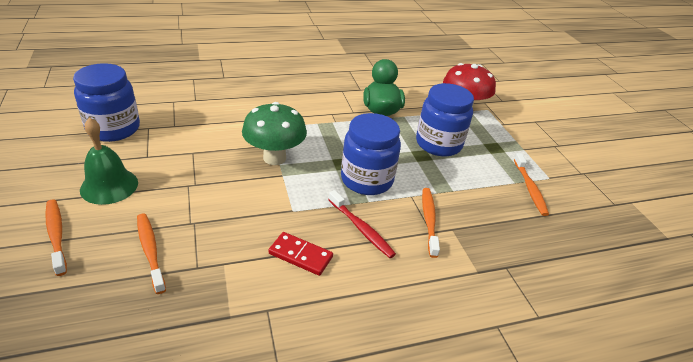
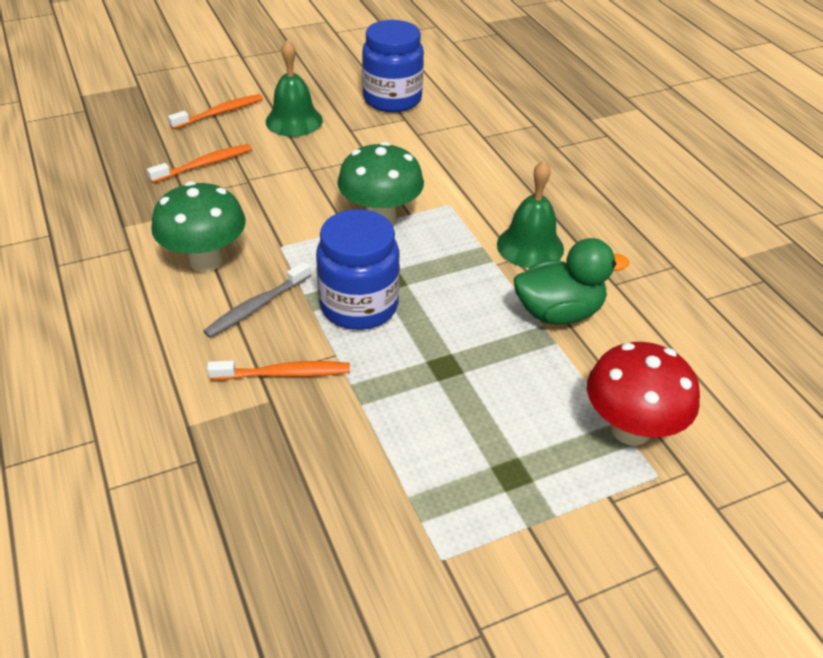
camera: 85 degrees right, 5 degrees up
(300, 255) = (205, 261): red domino -> green mushroom
(322, 107) = (530, 246): none -> green bell
(361, 229) = (257, 306): red toothbrush -> grey toothbrush
(438, 144) = (487, 389): blue jar -> none
(530, 188) = (396, 518): orange toothbrush -> none

